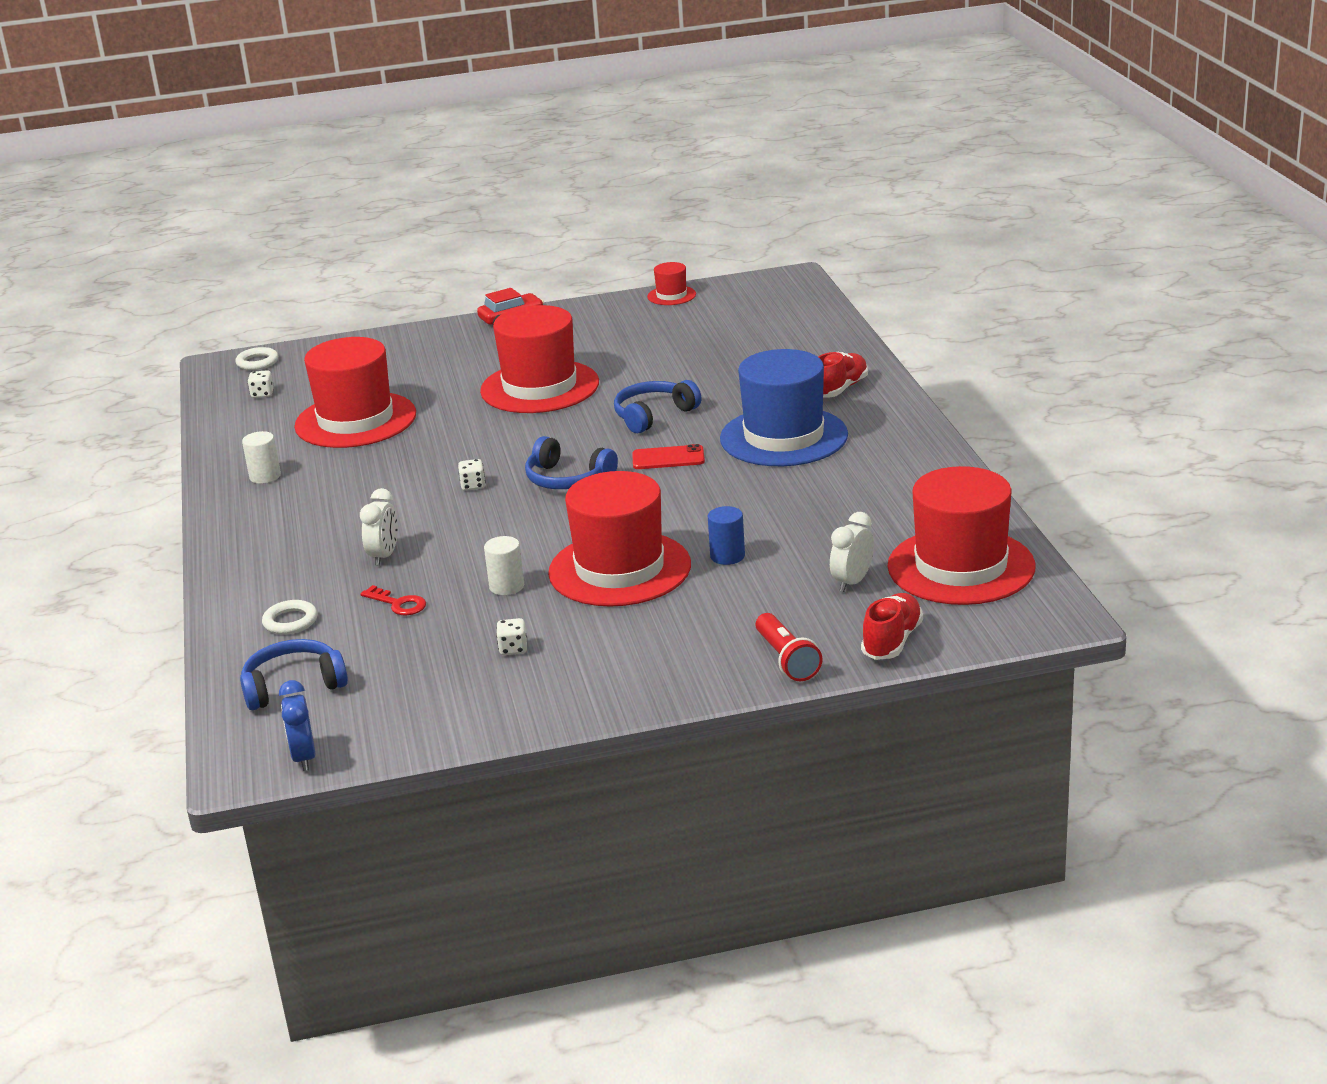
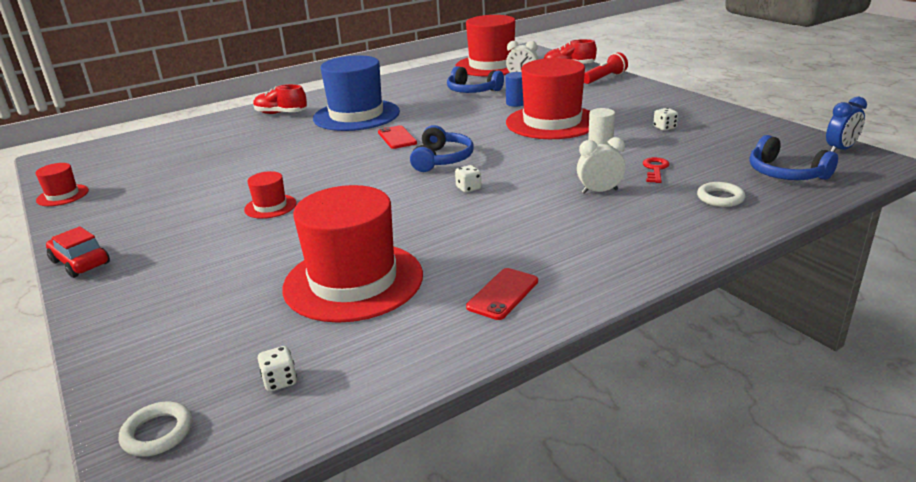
camera: 110 degrees left, 0 degrees up
(265, 476) = (503, 294): white cylinder -> red phone
(540, 387) = (270, 206): red hat -> red hat, size x0.45
(653, 415) = (327, 154): blue headphones -> blue headphones (472, 91)

